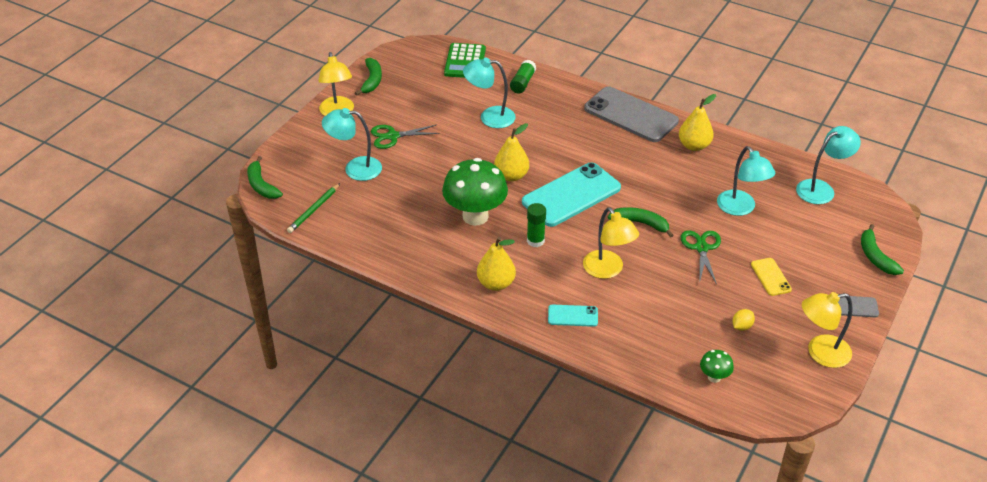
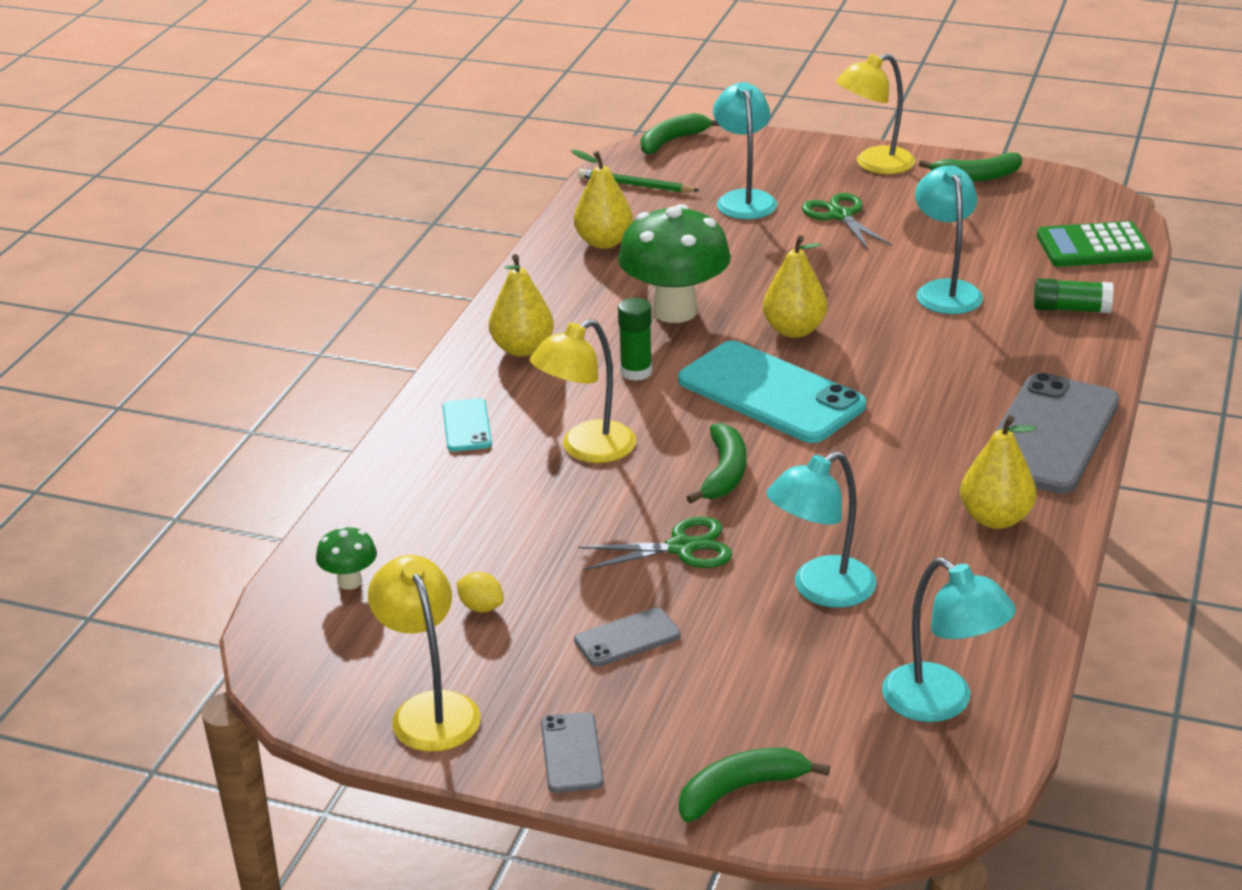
camera: 80 degrees right, 10 degrees down
(382, 233) = (604, 242): none -> yellow pear
(770, 277) = (627, 638): yellow phone -> grey phone

